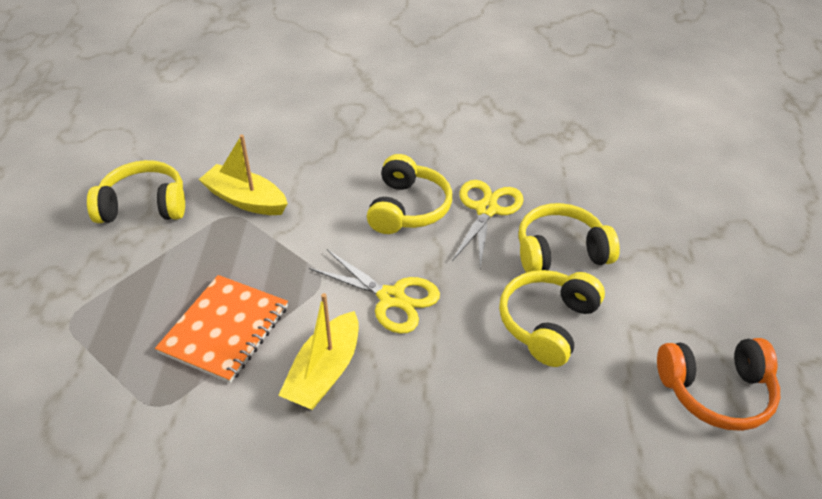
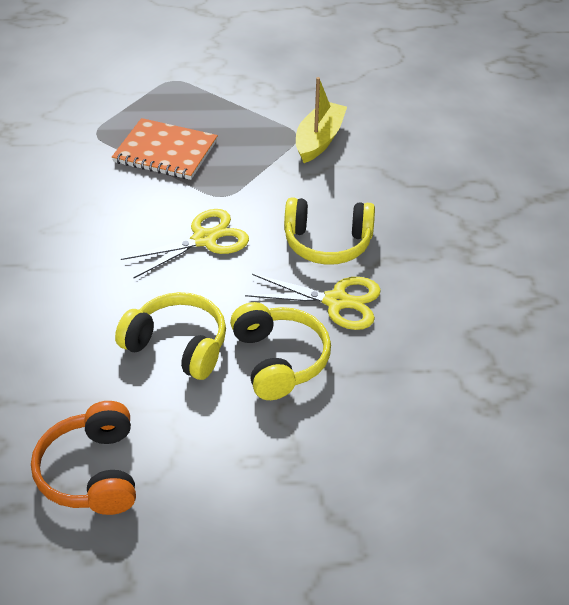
camera: 85 degrees right, 0 degrees up
(144, 205) = (301, 88): yellow headphones -> none
(324, 372) = (123, 208): yellow boat -> none
(391, 298) = (204, 239): yellow scissors -> yellow scissors turned 150 degrees counterclockwise

